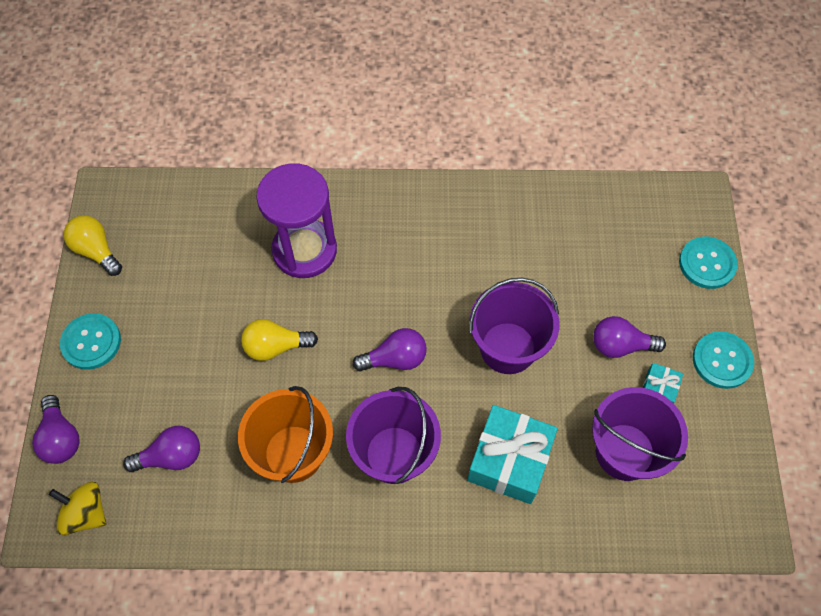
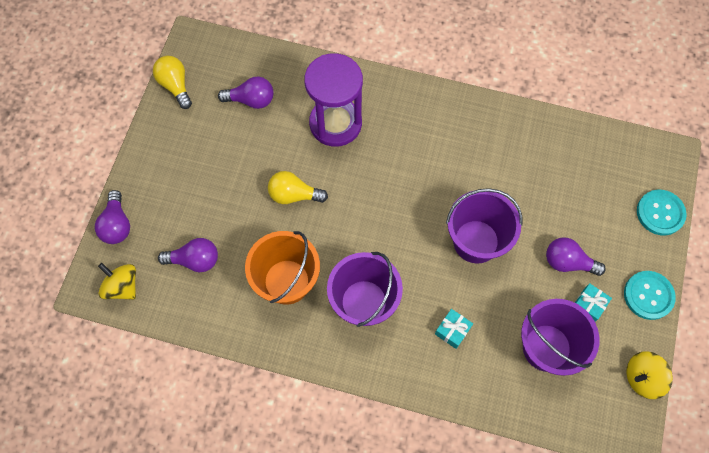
camera: 15 degrees right, 5 degrees up
(91, 342) = (155, 157): turquoise button -> none
(395, 359) = (384, 228): purple light bulb -> purple light bulb (251, 100)
(509, 460) = (452, 330): turquoise gift -> turquoise gift, size x0.48
(744, 458) = (642, 378): none -> yellow spinning top

